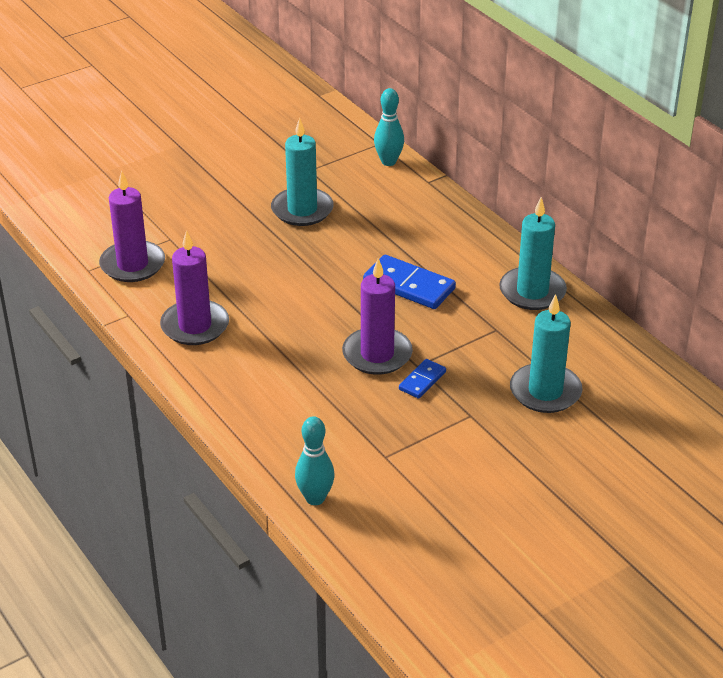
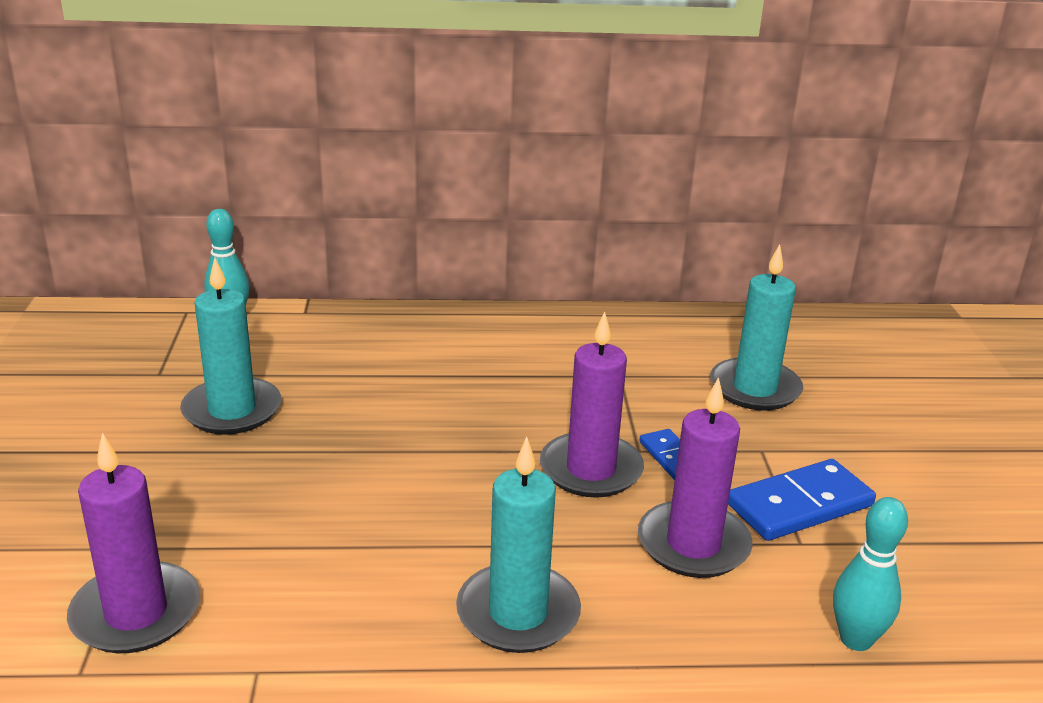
camera: 60 degrees left, 10 degrees down
(195, 326) = (367, 605): purple candle -> purple candle (693, 544)
(409, 286) = (481, 397): blue domino -> blue domino (800, 505)
(532, 292) = (576, 331): turquoise candle -> turquoise candle (518, 613)

